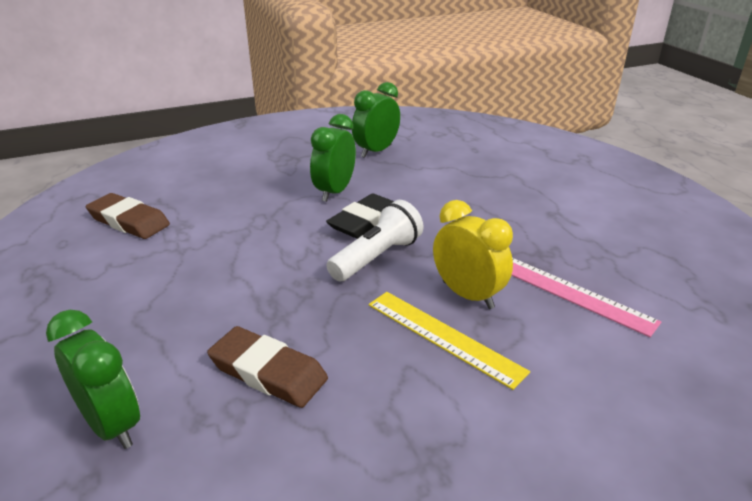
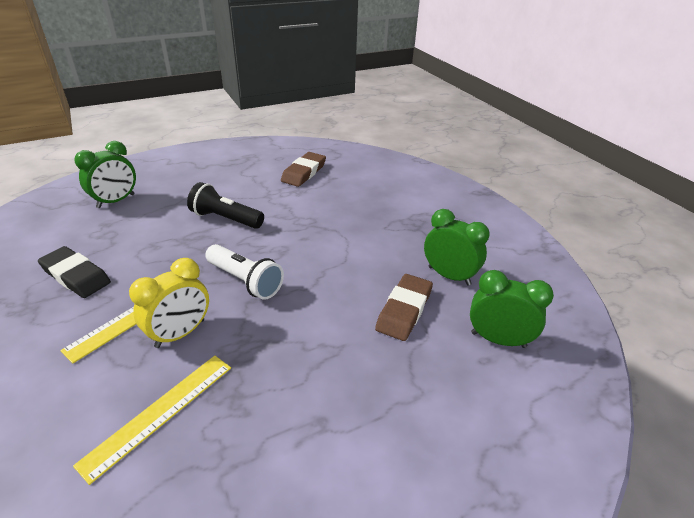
camera: 85 degrees right, 5 degrees up
(232, 282) = (225, 219): none -> black flashlight
(268, 372) = (131, 241): brown eraser -> brown eraser (404, 310)
(334, 192) = (354, 253): green clock -> green clock (498, 339)
(365, 221) = (302, 273): black eraser -> black eraser (76, 276)
(573, 294) = (160, 413): pink ruler -> yellow ruler

